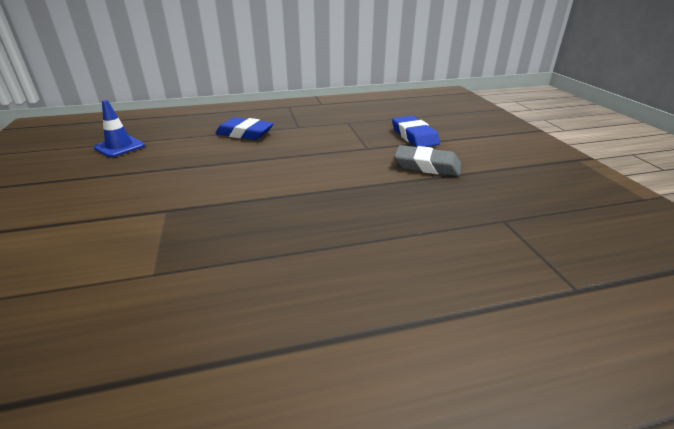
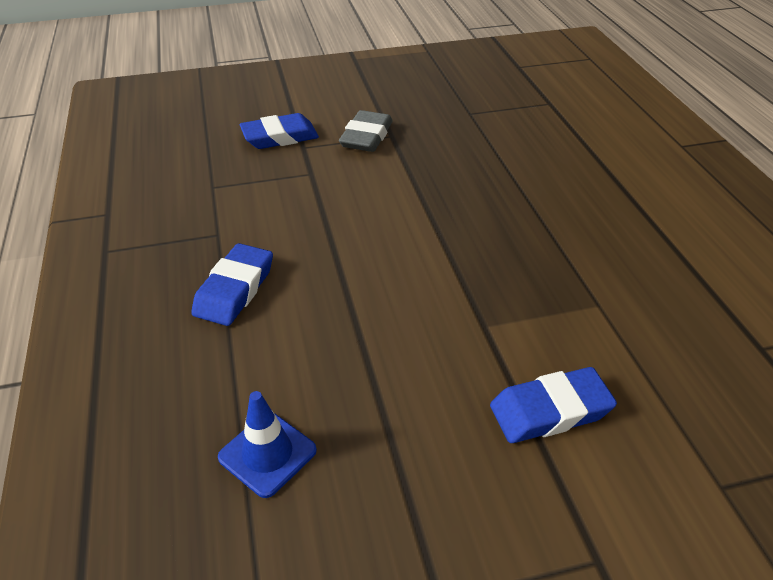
camera: 90 degrees left, 10 degrees up
(62, 231) = (550, 411): none -> blue eraser

